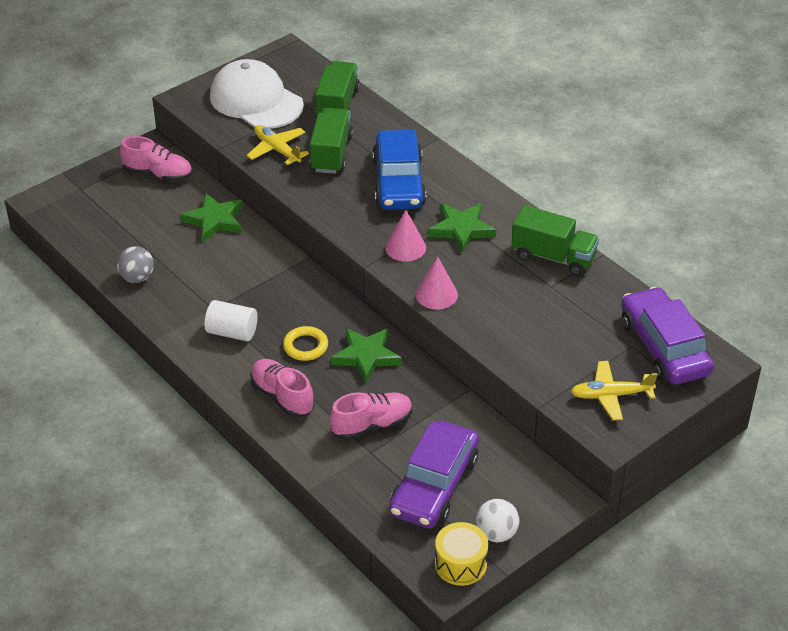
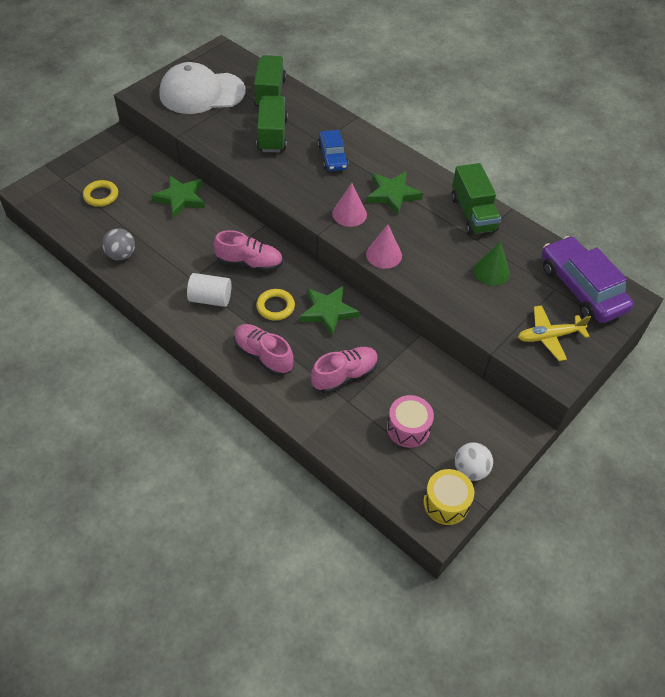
camera: 10 degrees left, 10 degrees up
(123, 211) = (101, 195): none -> yellow ring
(158, 174) = (126, 161): pink shoe -> pink shoe (249, 263)
(256, 101) = (202, 93): white cap -> white cap turned 45 degrees counterclockwise
(277, 150) = (226, 134): yellow plane -> none
(398, 182) = (332, 156): blue car -> blue car, size x0.59
(434, 485) = (408, 428): purple car -> pink drum
(553, 257) = (473, 214): green truck -> green truck turned 60 degrees clockwise
(560, 321) = (491, 271): none -> green cone

